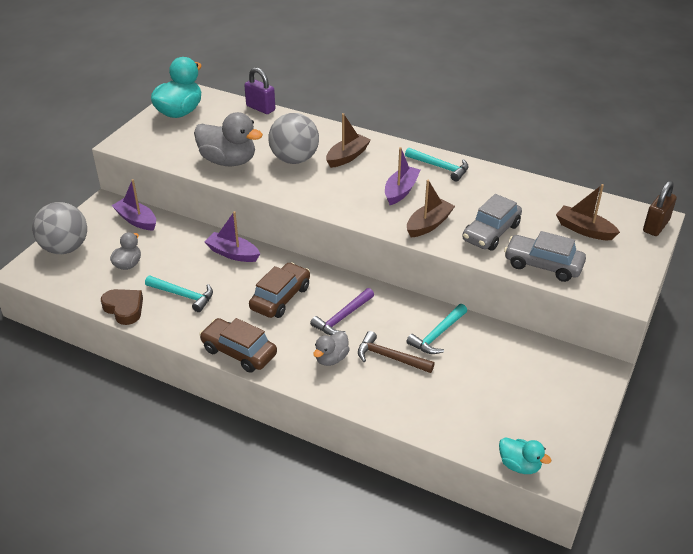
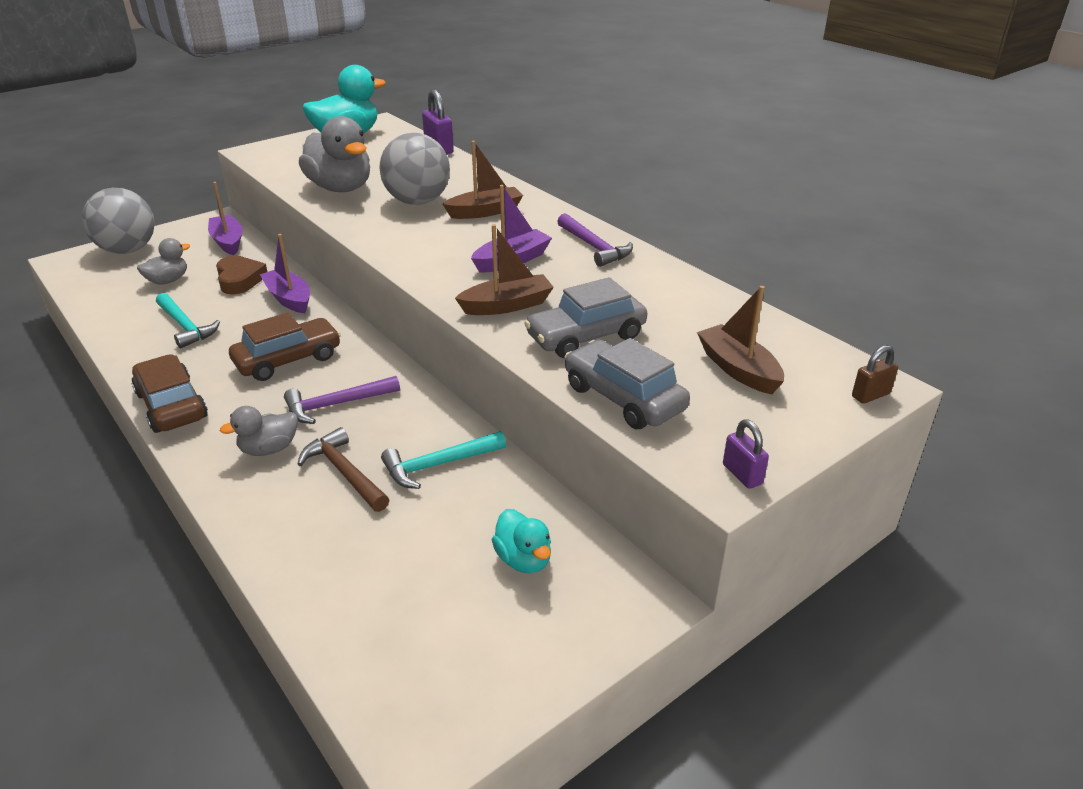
camera: 25 degrees right, 5 degrees down
(124, 309) = (110, 322): brown heart -> brown heart (240, 279)
(440, 167) = (594, 247): turquoise hammer -> purple hammer
(519, 465) = (372, 704): turquoise duck -> turquoise duck (523, 559)
(631, 290) = (742, 474): none -> purple padlock
(656, 226) = (870, 395): brown padlock -> brown padlock, size x0.61

